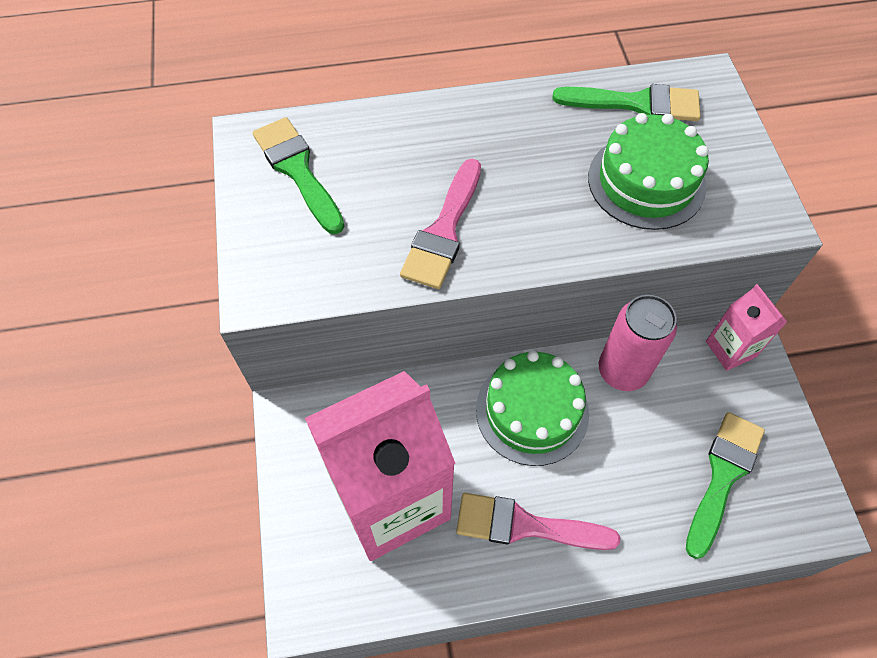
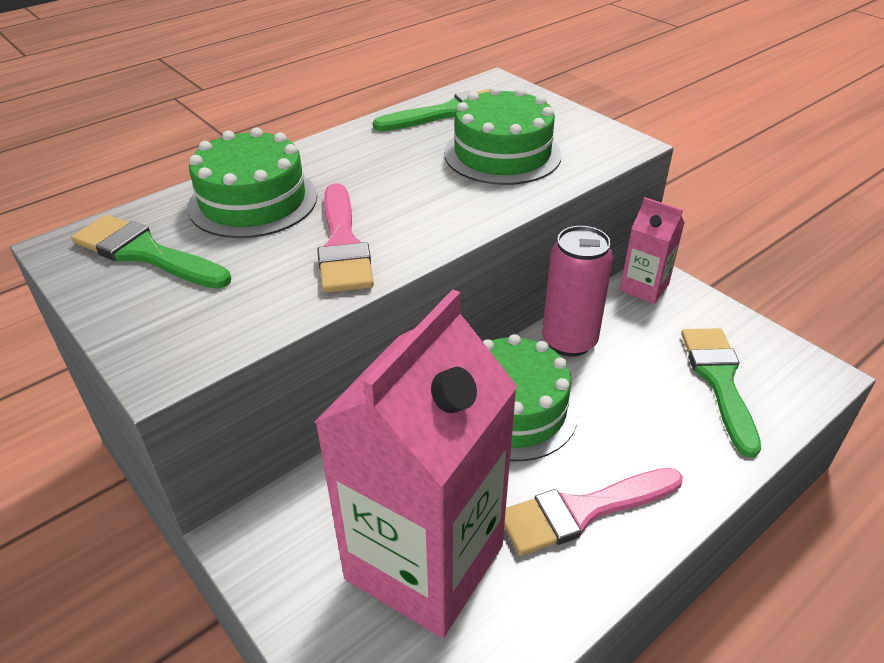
camera: 30 degrees left, 20 degrees down
(403, 147) = (253, 201): none -> green cake

